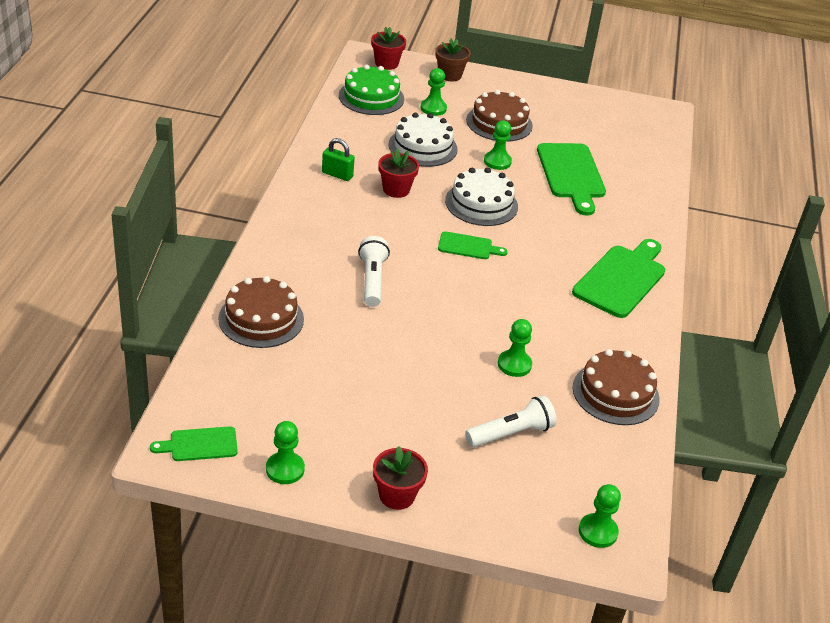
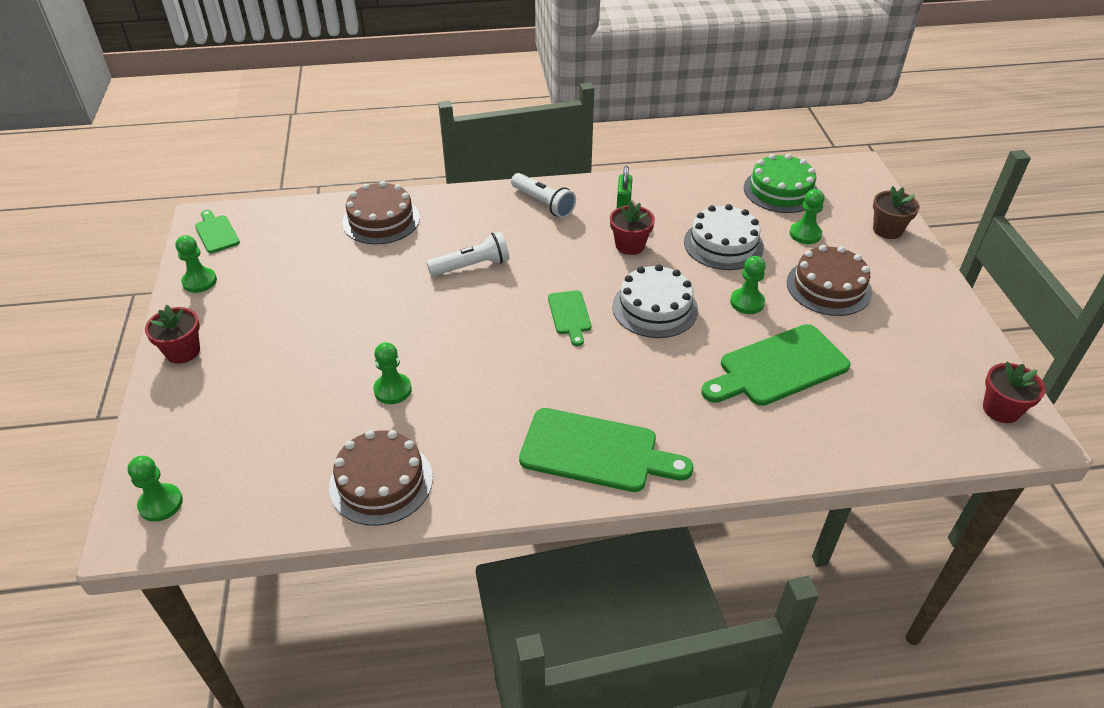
camera: 75 degrees right, 5 degrees up
(386, 63) = (857, 184): red flower pot -> red flower pot (1001, 409)
(511, 433) = (286, 409): white flashlight -> white flashlight (543, 203)

